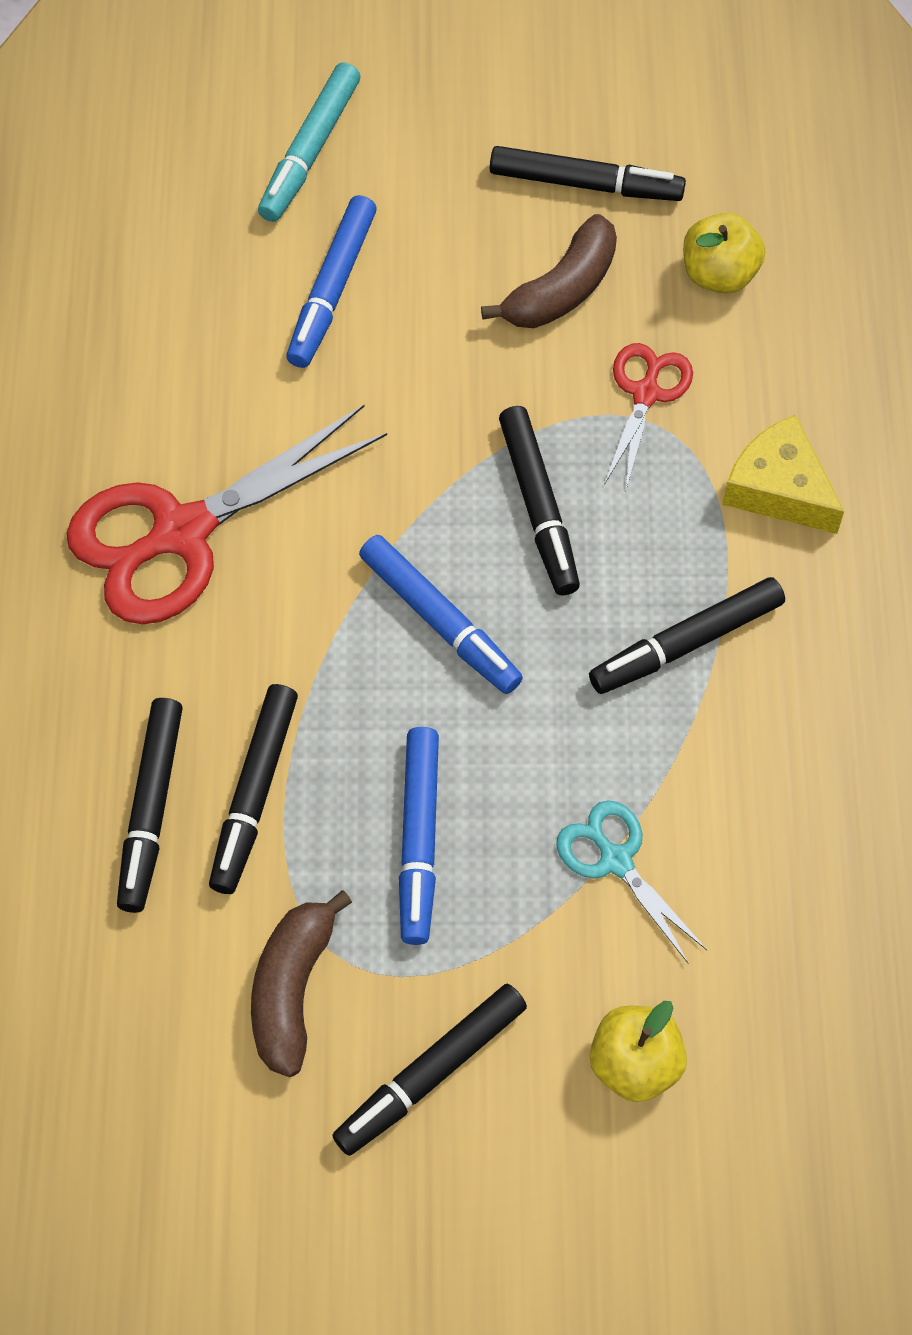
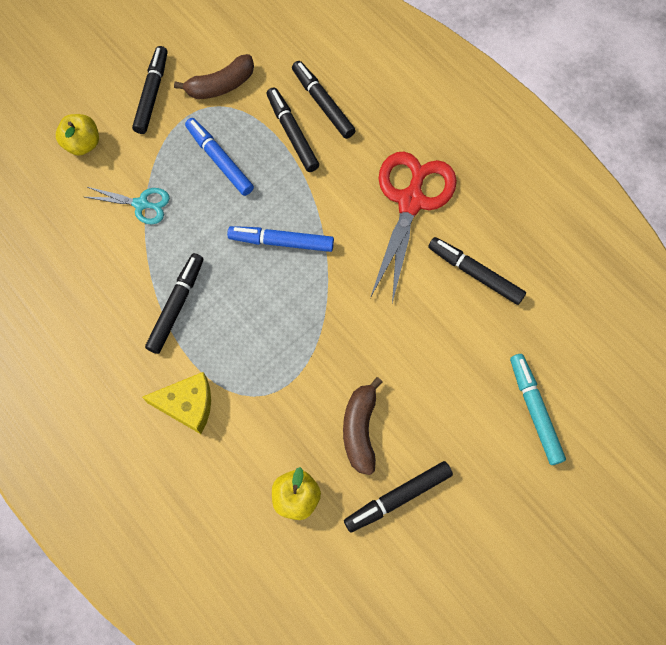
camera: 140 degrees right, 5 degrees up
(292, 990) = (221, 85): brown banana -> brown banana turned 90 degrees clockwise
(332, 289) = (456, 349): blue marker -> none
(539, 507) = (282, 318): black marker -> black marker (475, 274)
(646, 393) = (280, 406): red scissors -> none

